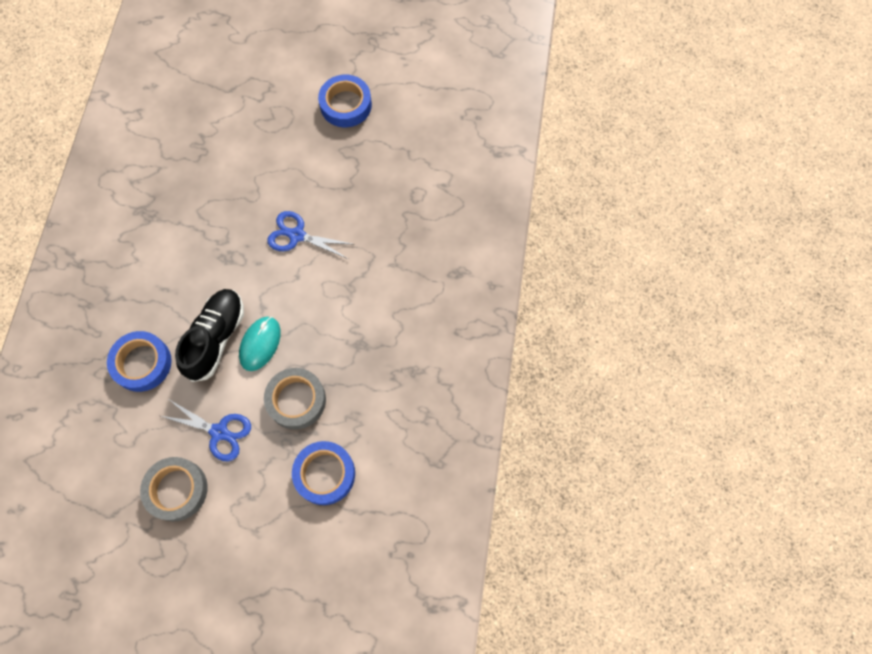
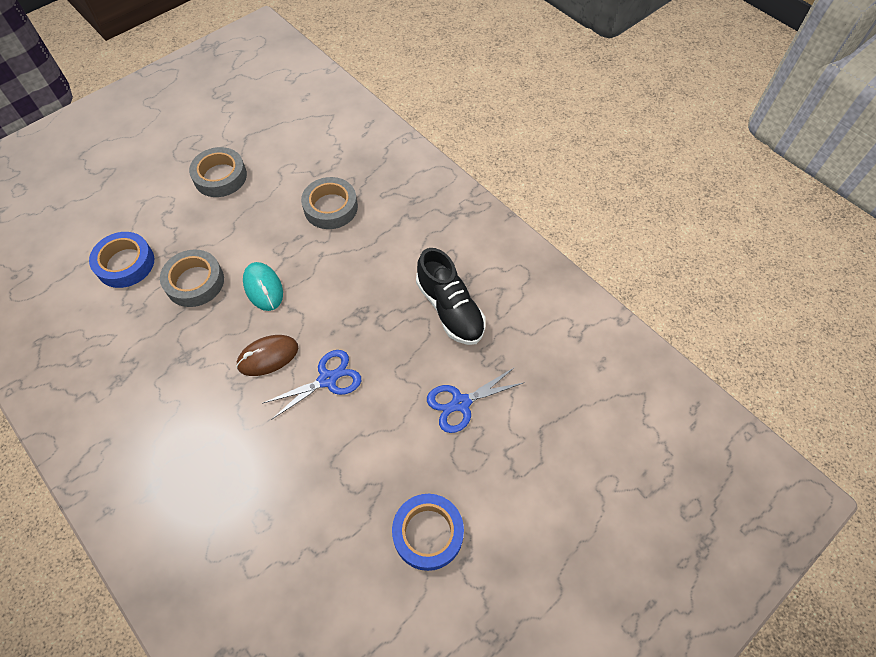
camera: 130 degrees right, 10 degrees down
(142, 363) = (330, 207): blue tape -> grey tape
(216, 338) = (300, 262): black shoe -> black shoe (450, 309)
(219, 432) = (229, 222): blue scissors -> blue scissors (460, 403)
(312, 288) = (268, 356): none -> brown mouse

